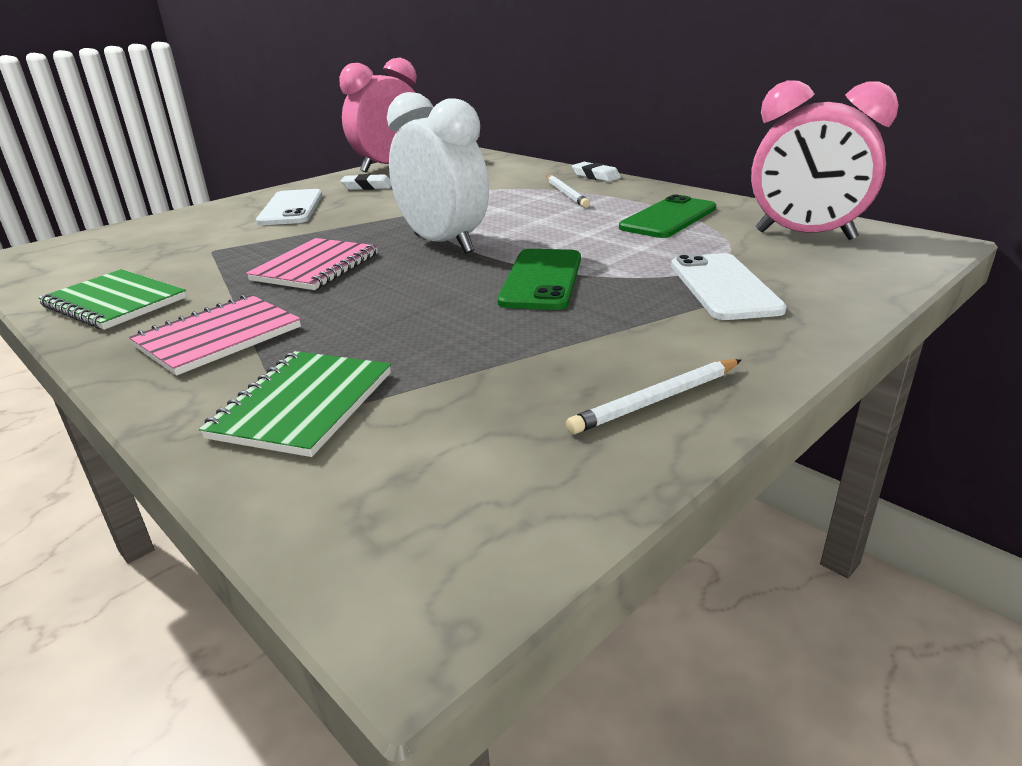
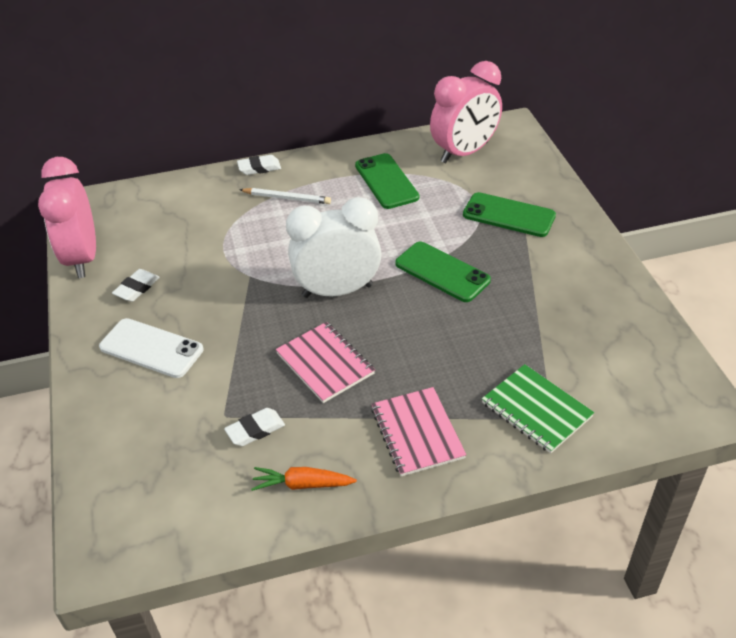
camera: 60 degrees left, 15 degrees up
(114, 302) = (302, 484): green notebook -> orange carrot
(194, 265) = (255, 430): none -> white eraser
(656, 400) = (608, 292): white pencil -> none
(724, 287) = (509, 215): white phone -> green phone

